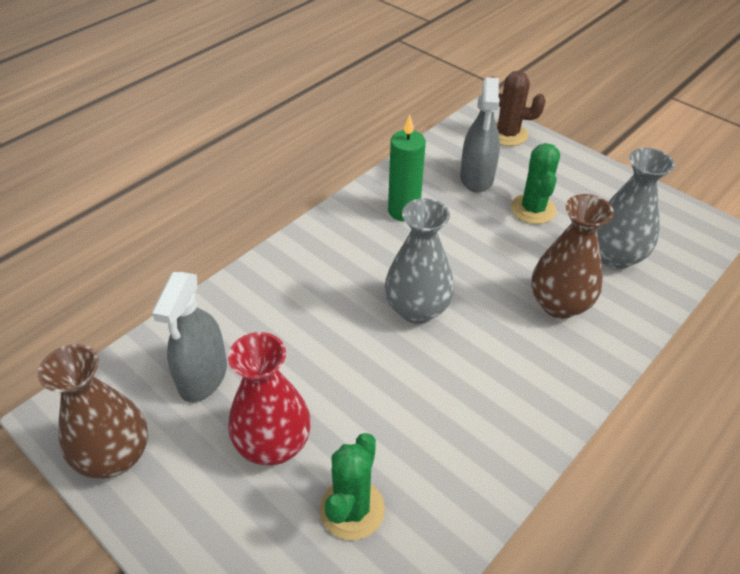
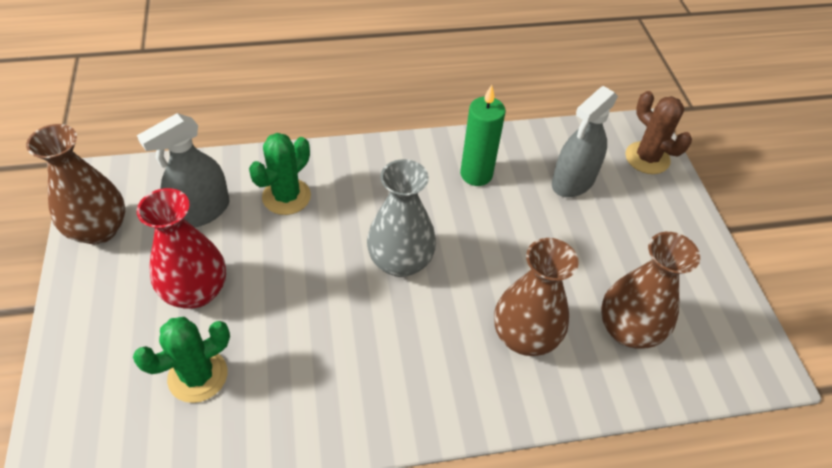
camera: 35 degrees right, 5 degrees up
(533, 209) = (595, 240): green cactus -> green cactus (286, 196)
(615, 256) = (628, 329): grey vase -> brown vase

